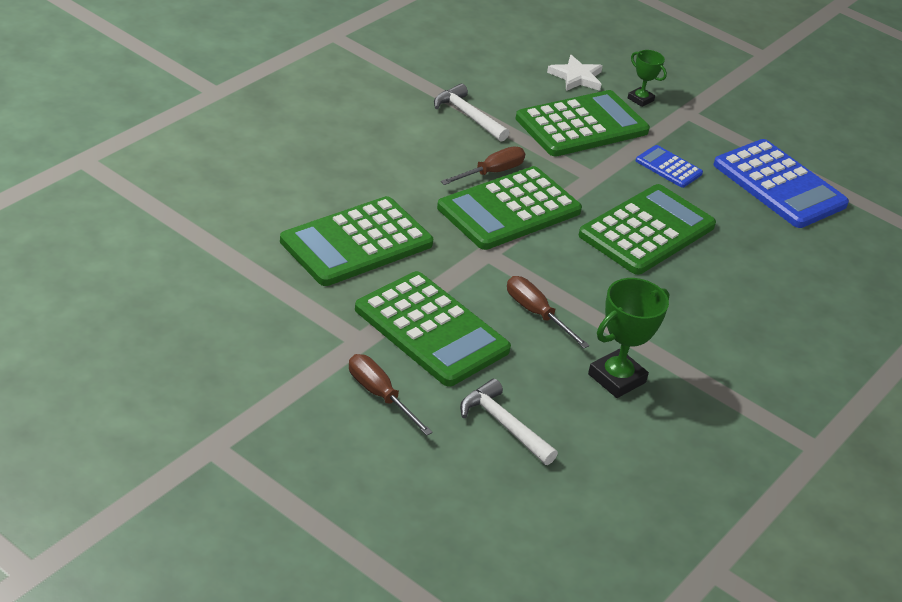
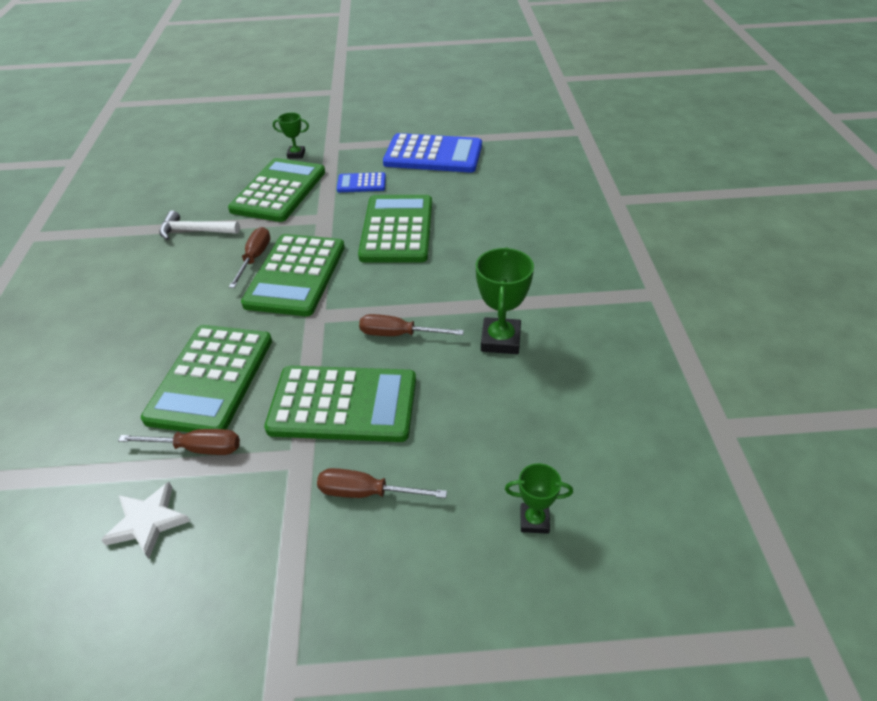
camera: 35 degrees left, 5 degrees up
(298, 282) = (197, 448): none -> brown screwdriver
(475, 501) = (534, 520): none -> green trophy
(503, 424) = (477, 437): white hammer -> none
(576, 77) = (241, 164): white star -> white star (148, 522)

